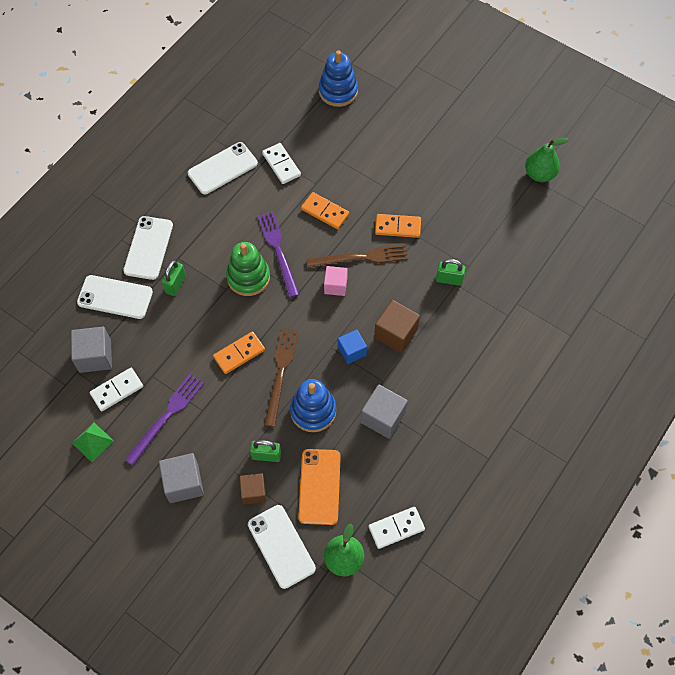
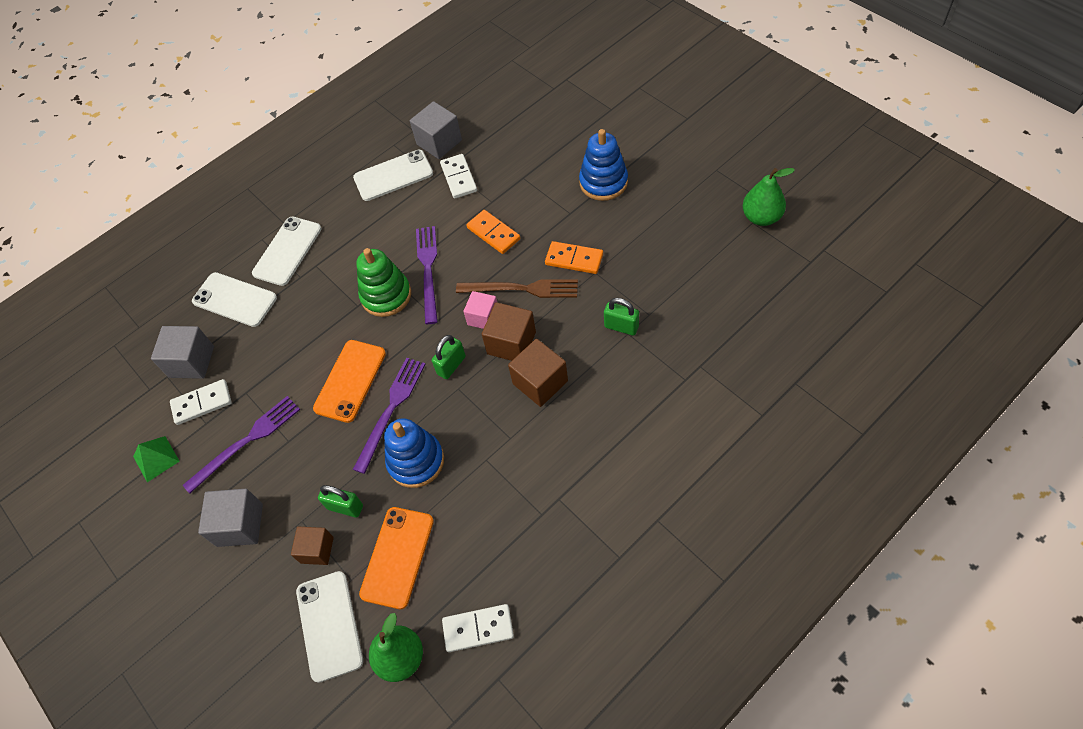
camera: 20 degrees right, 5 degrees down
(175, 284) = (304, 294): green padlock -> green padlock (451, 365)
(239, 353) = (350, 381): orange domino -> orange phone
(281, 372) = (391, 410): brown fork -> purple fork
(338, 91) = (543, 107): blue stacking toy -> blue stacking toy (603, 182)
(352, 351) = (482, 396): blue cube -> none
(364, 304) = (511, 343): none -> brown cube
(383, 417) = (498, 483): grey cube -> grey cube (439, 142)

